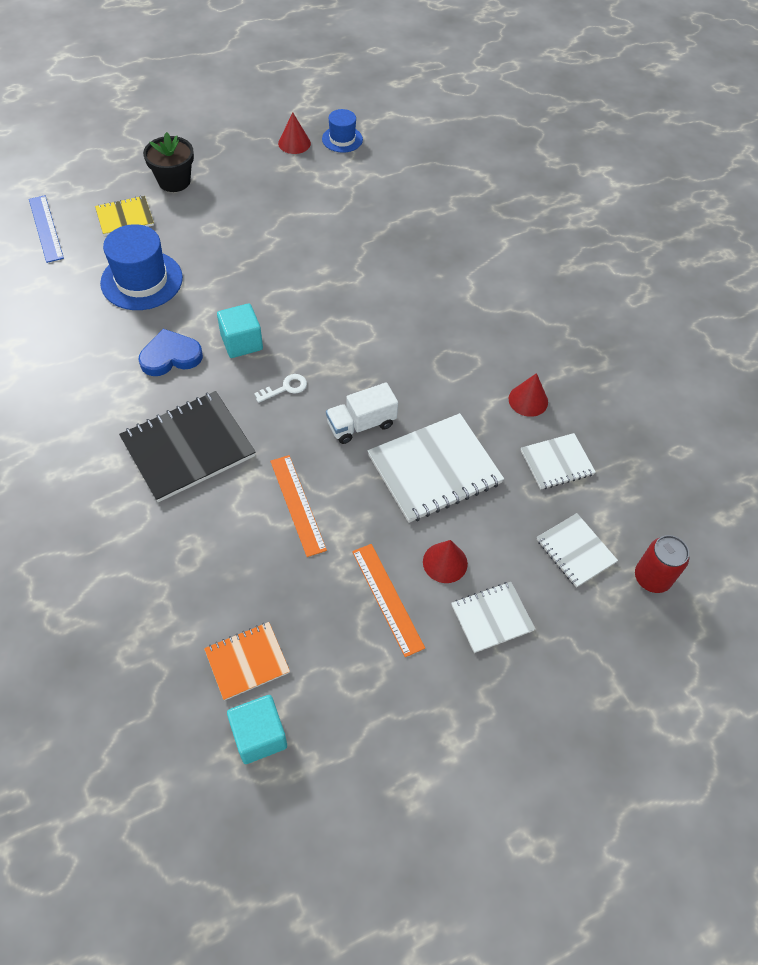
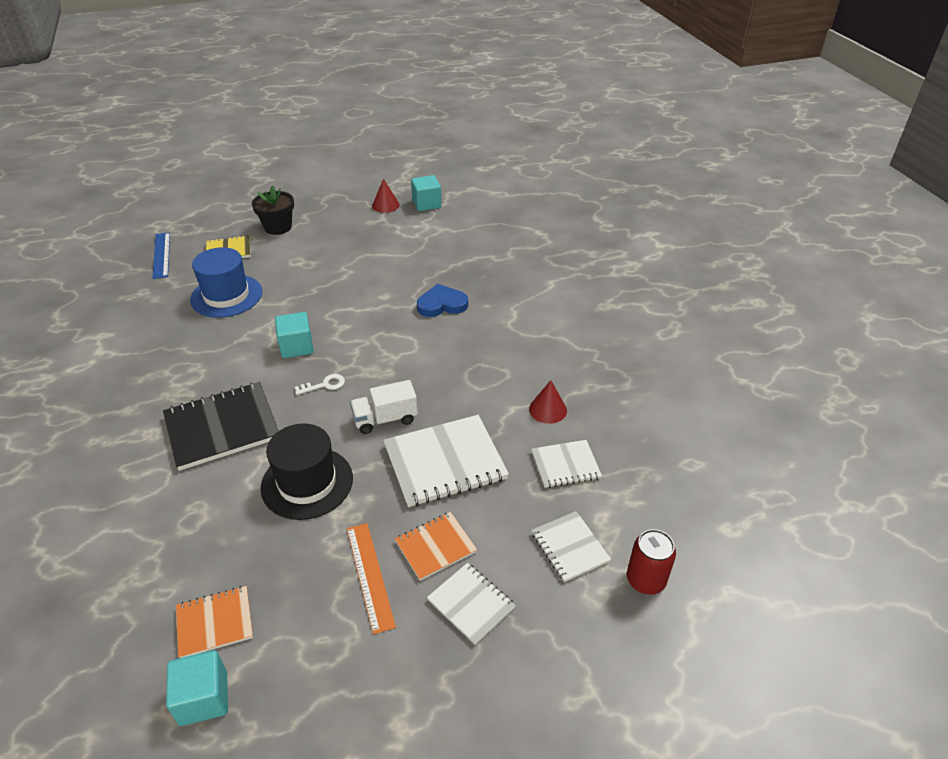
camera: 10 degrees right, 15 degrees down
(170, 356) = (231, 354): blue heart -> blue heart (442, 304)
(298, 504) = (307, 483): orange ruler -> black hat
(342, 139) = (426, 204): blue hat -> turquoise cube
(445, 562) = (435, 547): red cone -> orange notebook
(492, 617) = (471, 604): white notebook -> white notebook turned 60 degrees clockwise

